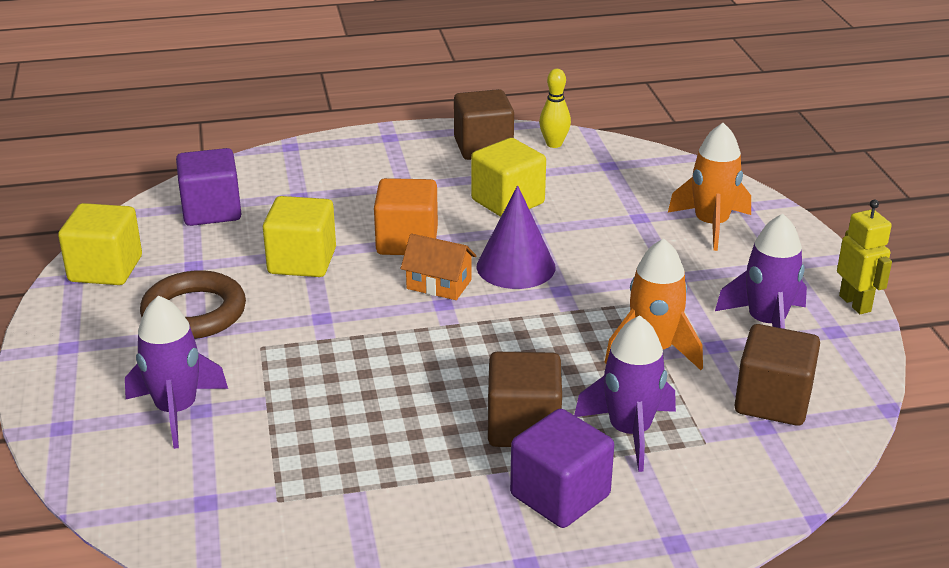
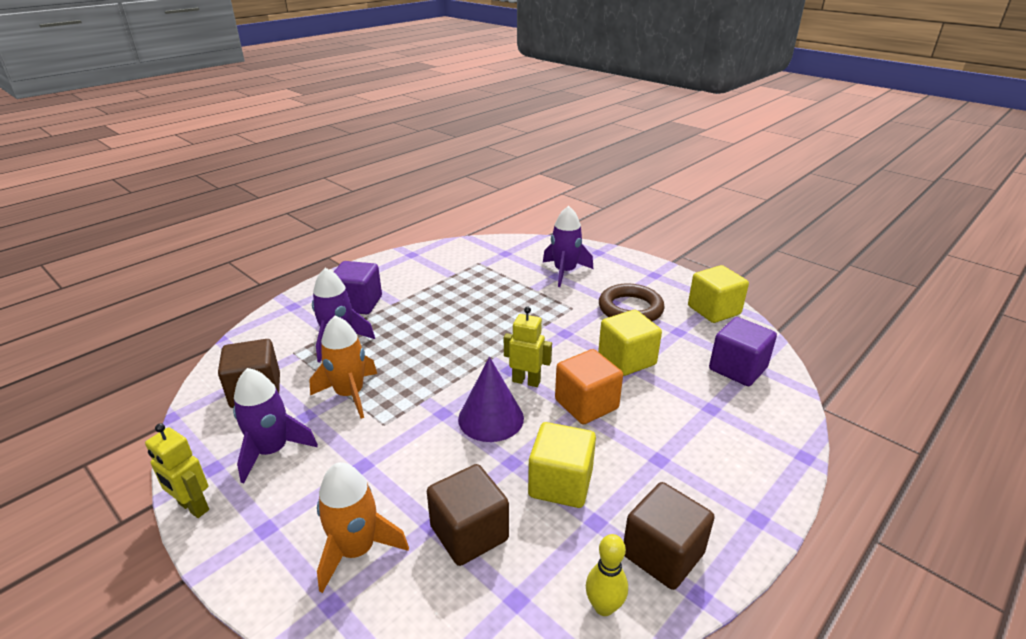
camera: 145 degrees right, 0 degrees up
(439, 284) = (526, 381): orange house -> yellow robot
(523, 427) = (398, 323): brown cube -> brown cube (469, 533)

